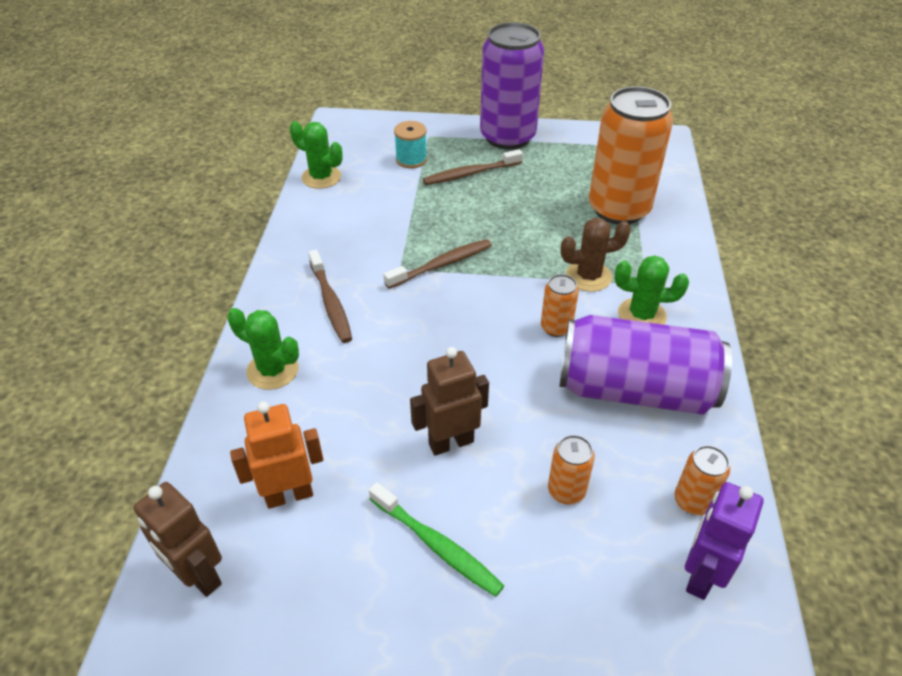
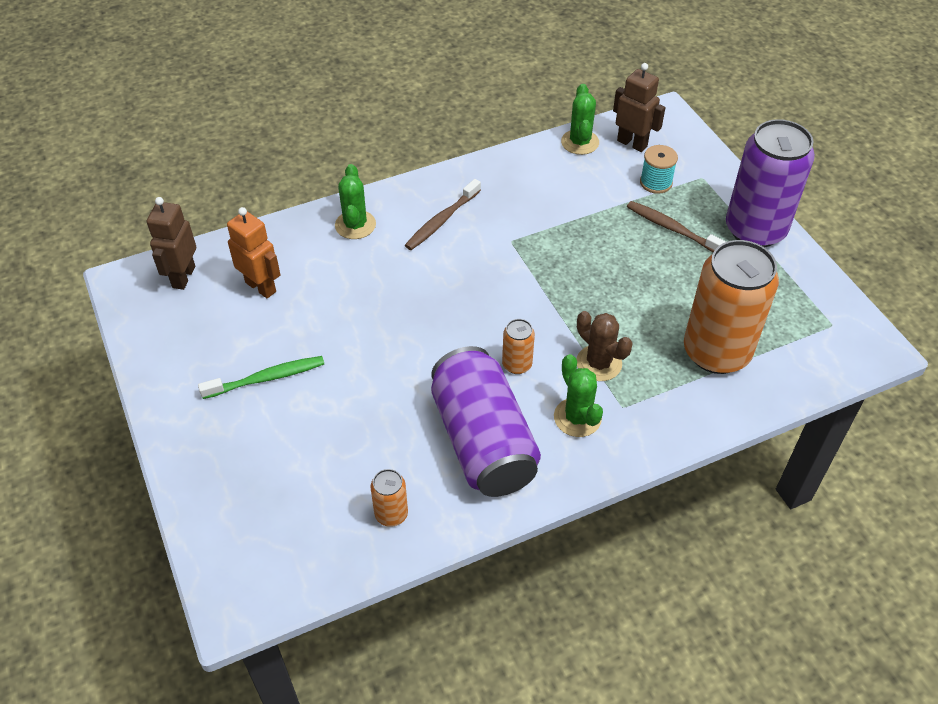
camera: 60 degrees right, 5 degrees up
(437, 545) = (266, 378): green toothbrush -> green toothbrush turned 120 degrees counterclockwise
(441, 264) = (535, 263): brown toothbrush -> none
(451, 442) = (355, 349): brown robot -> brown robot (632, 143)
(566, 491) = (353, 432): orange can -> none
(700, 575) = (326, 538): purple robot -> none

